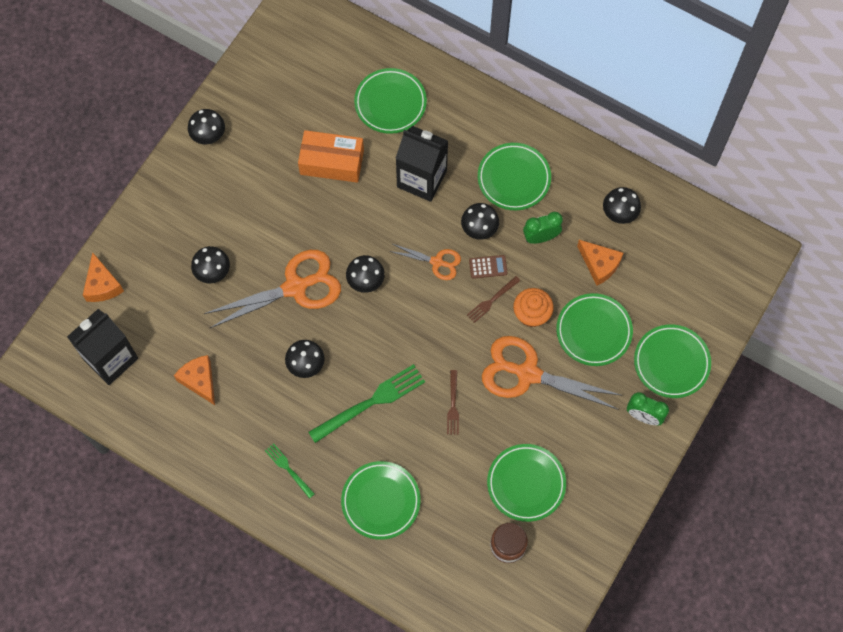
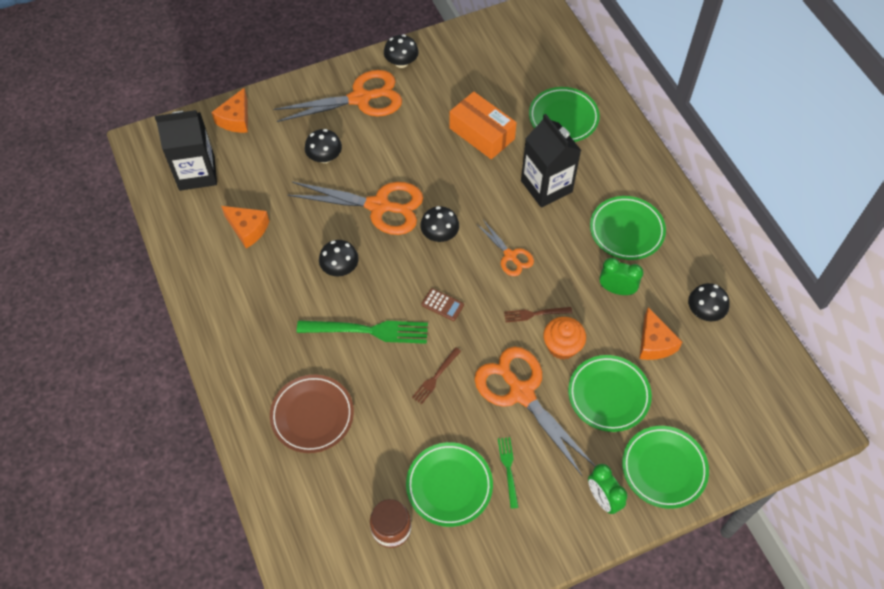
camera: 35 degrees right, 10 degrees down
(199, 194) = (360, 99): none -> orange scissors
(199, 380) = (248, 229): orange cheese -> orange cheese turned 120 degrees clockwise
(288, 469) = (259, 339): green fork -> green fork (508, 468)
(381, 501) = (312, 415): green plate -> brown plate
(479, 228) = (567, 251): black mushroom -> none
(488, 267) = (551, 285): brown calculator -> brown calculator (442, 305)

